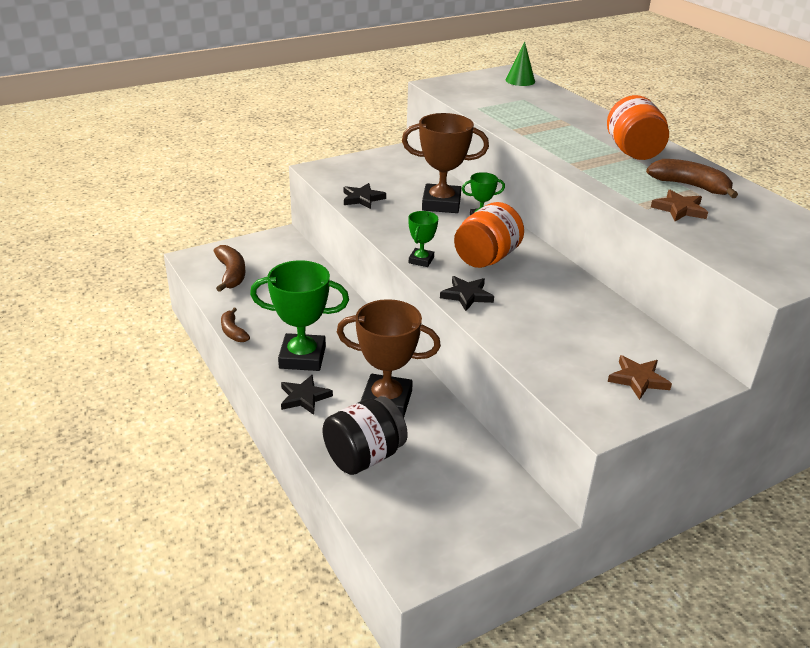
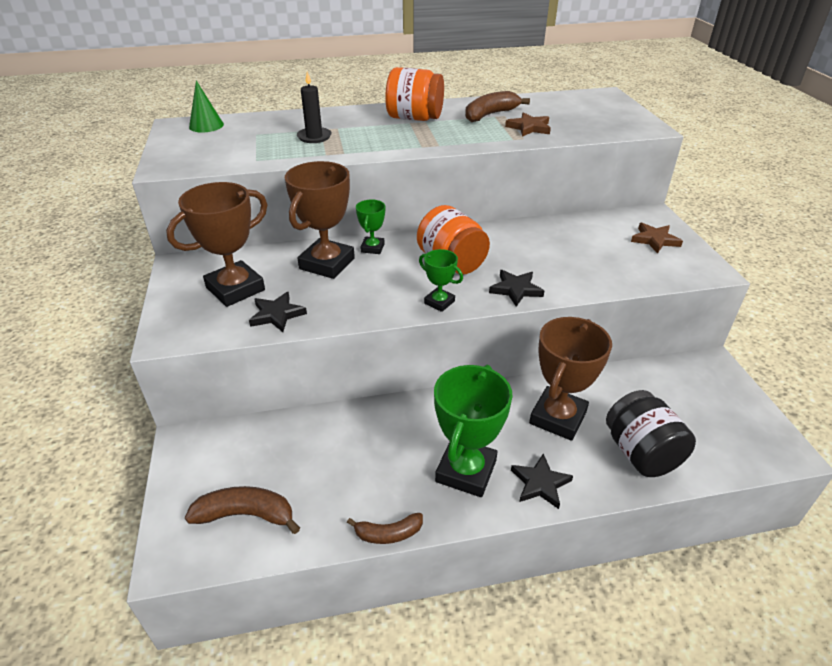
camera: 70 degrees left, 5 degrees up
(383, 177) = (235, 289): none -> brown trophy
(541, 119) = (314, 137): none -> black candle

